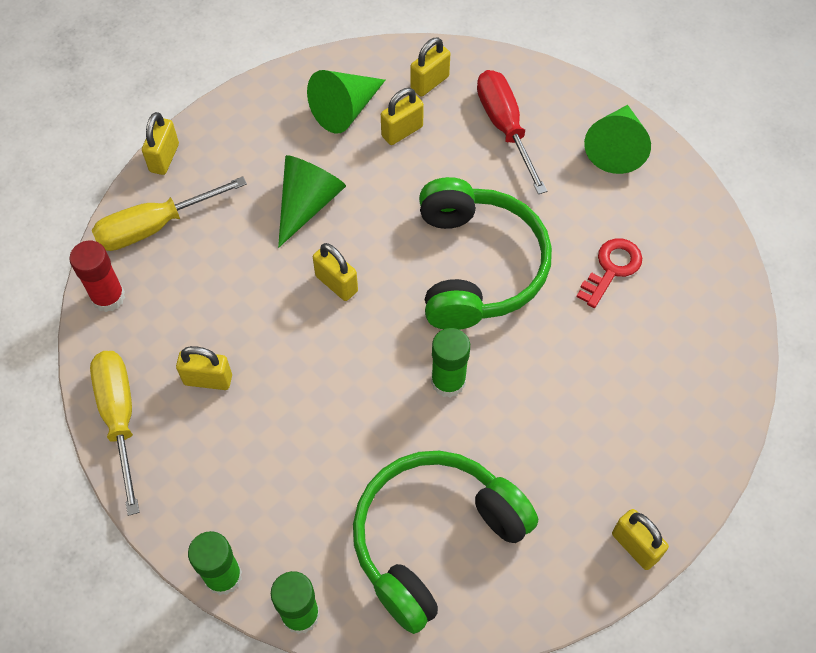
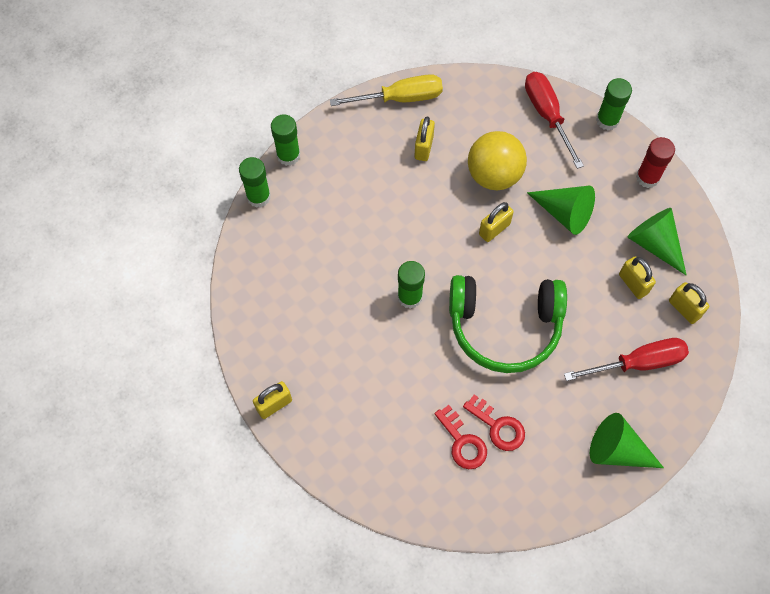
camera: 95 degrees right, 5 degrees up
(108, 297) = (491, 89): red glue stick -> red glue stick (647, 177)
(154, 226) = (547, 115): yellow screwdriver -> red screwdriver
(164, 158) = (607, 120): yellow padlock -> green glue stick
(252, 287) = (494, 175): none -> yellow ball
(434, 539) = (296, 277): green headphones -> none
(640, 306) = (462, 442): none -> red key

